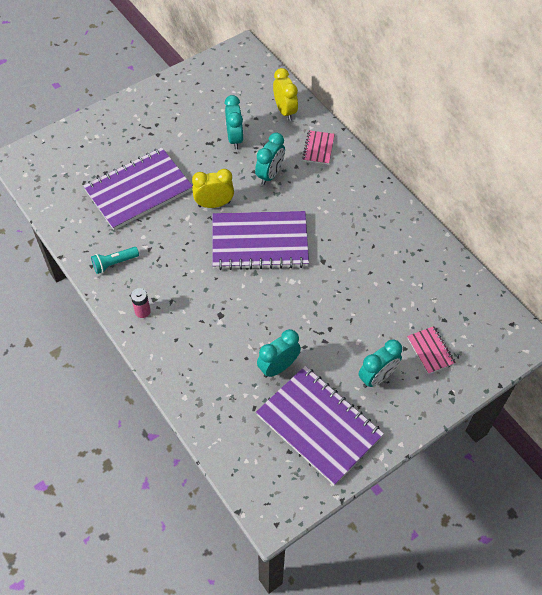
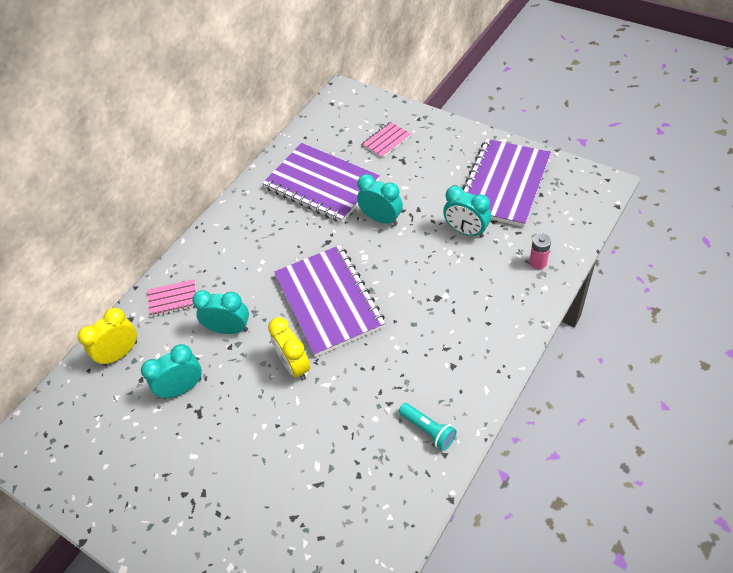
camera: 105 degrees left, 5 degrees down
(138, 190) = (306, 459): purple notebook -> purple notebook (321, 184)
(142, 311) = (474, 369): pink battery -> pink battery (538, 262)
(377, 377) = (433, 164): turquoise clock -> turquoise clock (381, 219)

